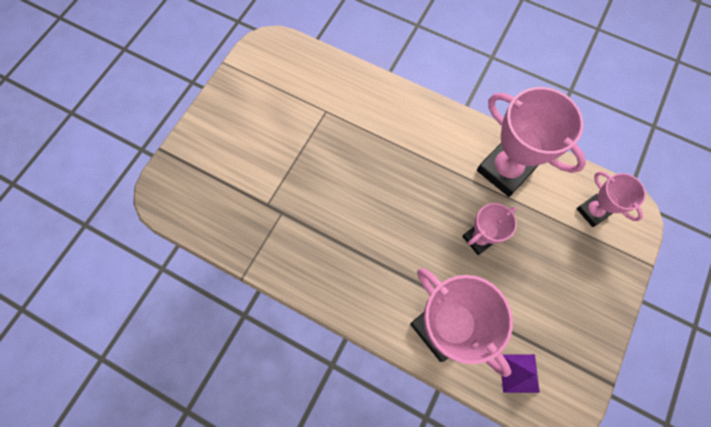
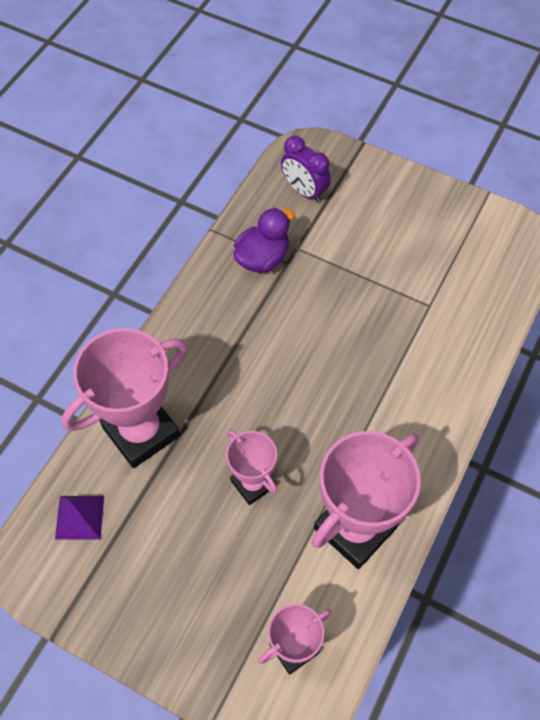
camera: 90 degrees right, 10 degrees down
(207, 198) = (304, 191): none -> purple clock
(276, 232) = (262, 258): none -> purple duck

